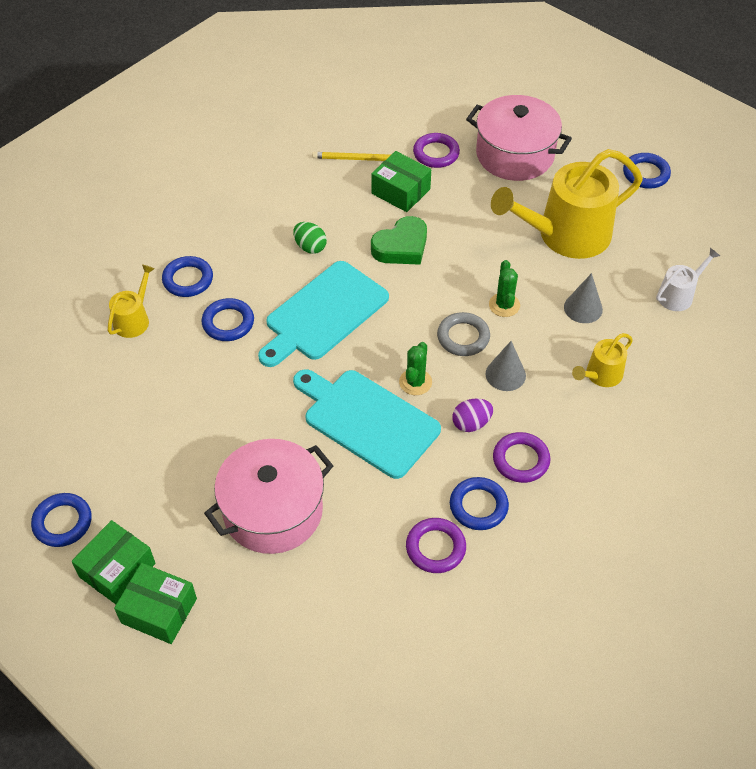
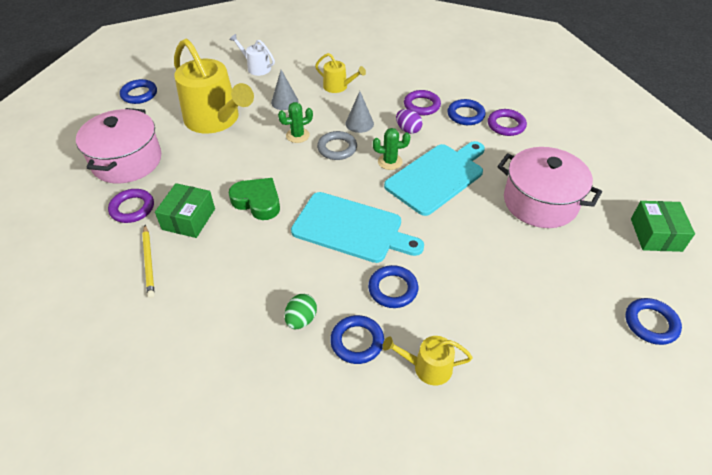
camera: 110 degrees left, 5 degrees down
(117, 570) = (652, 270): green box -> none
(310, 247) = (279, 260): green egg -> green egg (301, 319)
(367, 420) = (437, 177): turquoise cutting board -> turquoise cutting board turned 150 degrees counterclockwise

